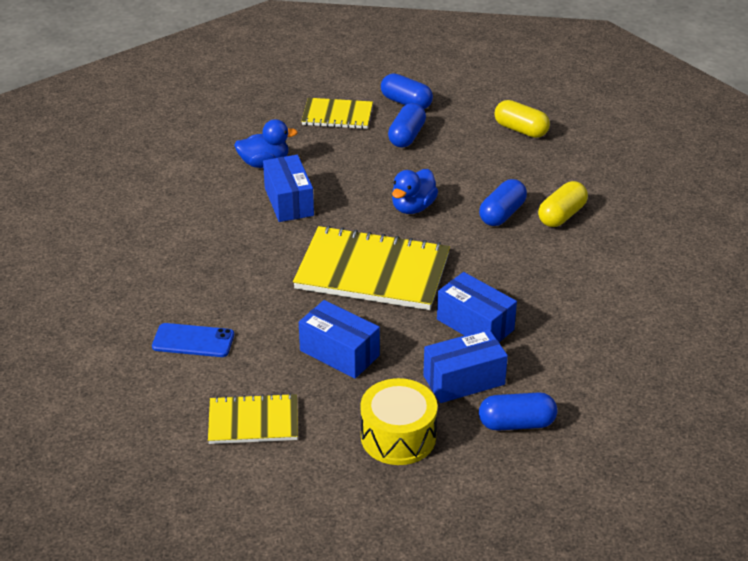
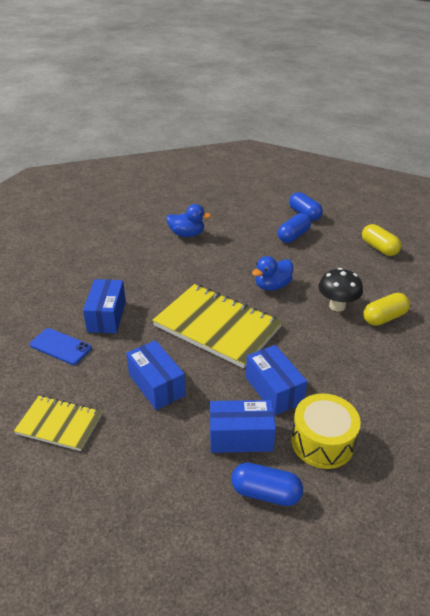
camera: 20 degrees right, 0 degrees up
(289, 201) = (187, 263): blue box -> blue box (106, 316)
(337, 115) = (253, 213): yellow notebook -> none
(398, 437) = (160, 473): yellow drum -> yellow drum (322, 442)
(502, 214) = (337, 306): blue capsule -> black mushroom

